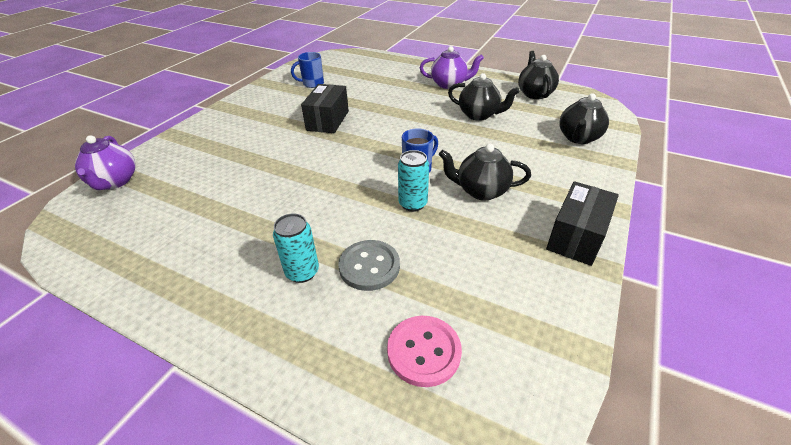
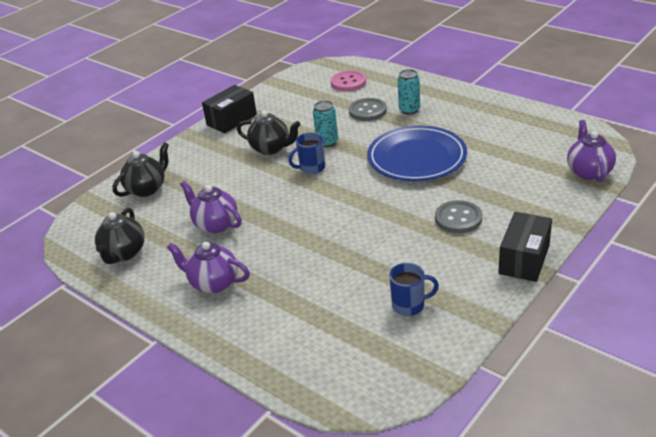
camera: 165 degrees left, 5 degrees down
(267, 132) = (458, 218): none -> grey button
(298, 188) = (416, 158): none -> blue plate
(327, 120) = (389, 230): black box -> black box (524, 259)
(479, 115) = (215, 224): black teapot -> purple teapot

